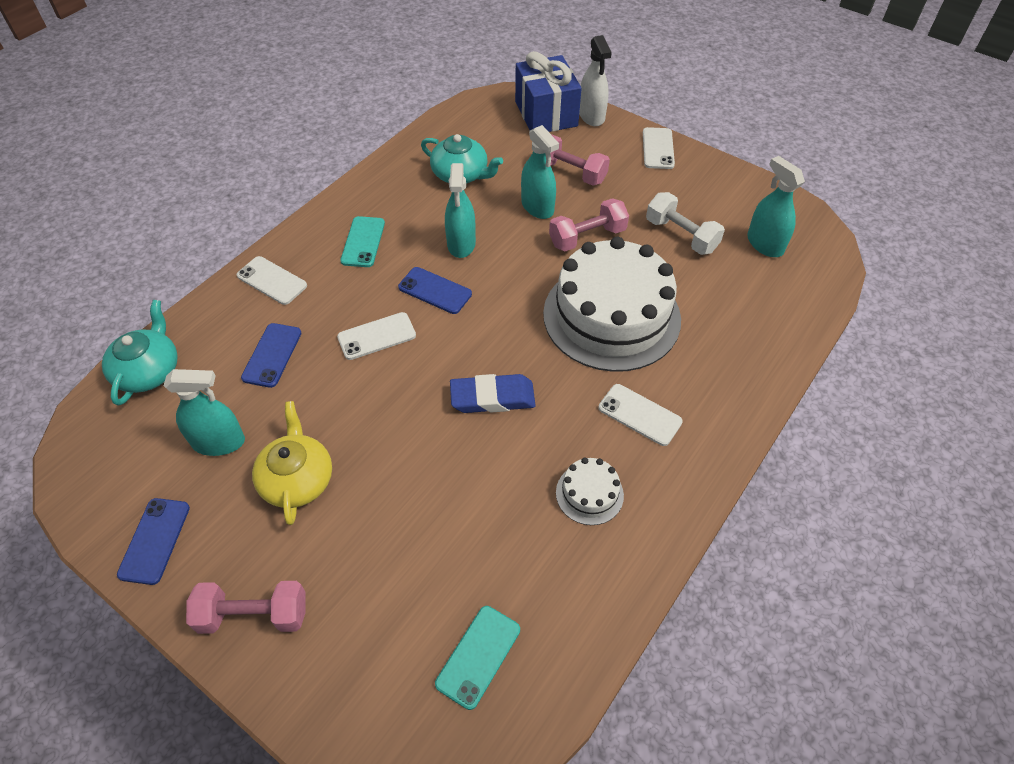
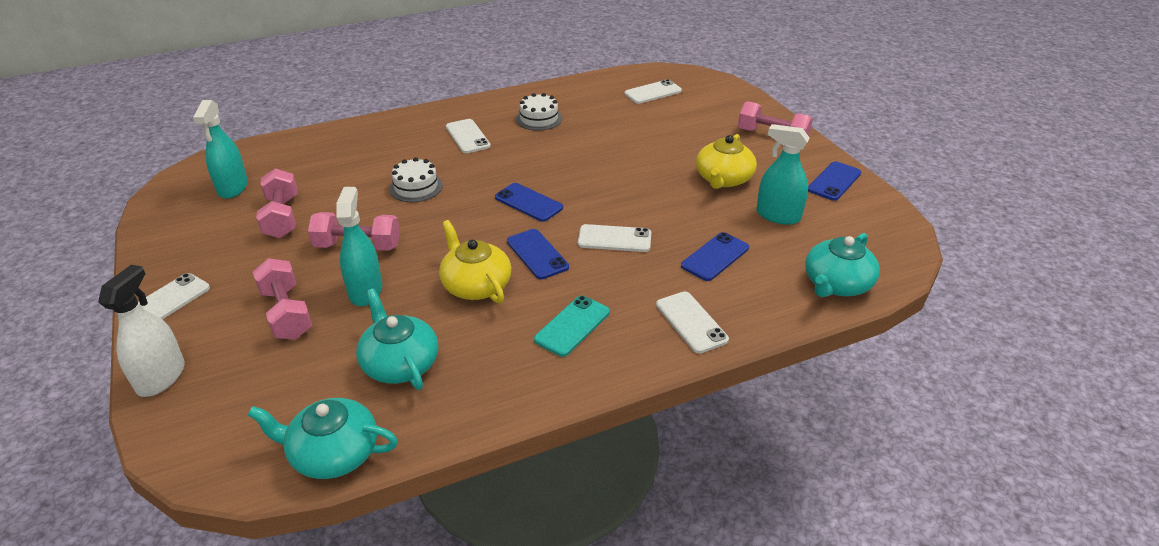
camera: 150 degrees left, 15 degrees down
(450, 123) = (333, 453): none -> turquoise teapot
(461, 244) = (476, 285): turquoise spray bottle -> yellow teapot
(478, 656) = (653, 92): turquoise phone -> white phone
(488, 345) = (528, 203): none -> blue phone
(492, 397) = (555, 174): blue eraser -> none
(546, 114) = (204, 407): blue gift -> none
(611, 316) = (416, 187): white cake -> white cake, size x0.42
(681, 235) = (282, 217): white dumbbell -> pink dumbbell

